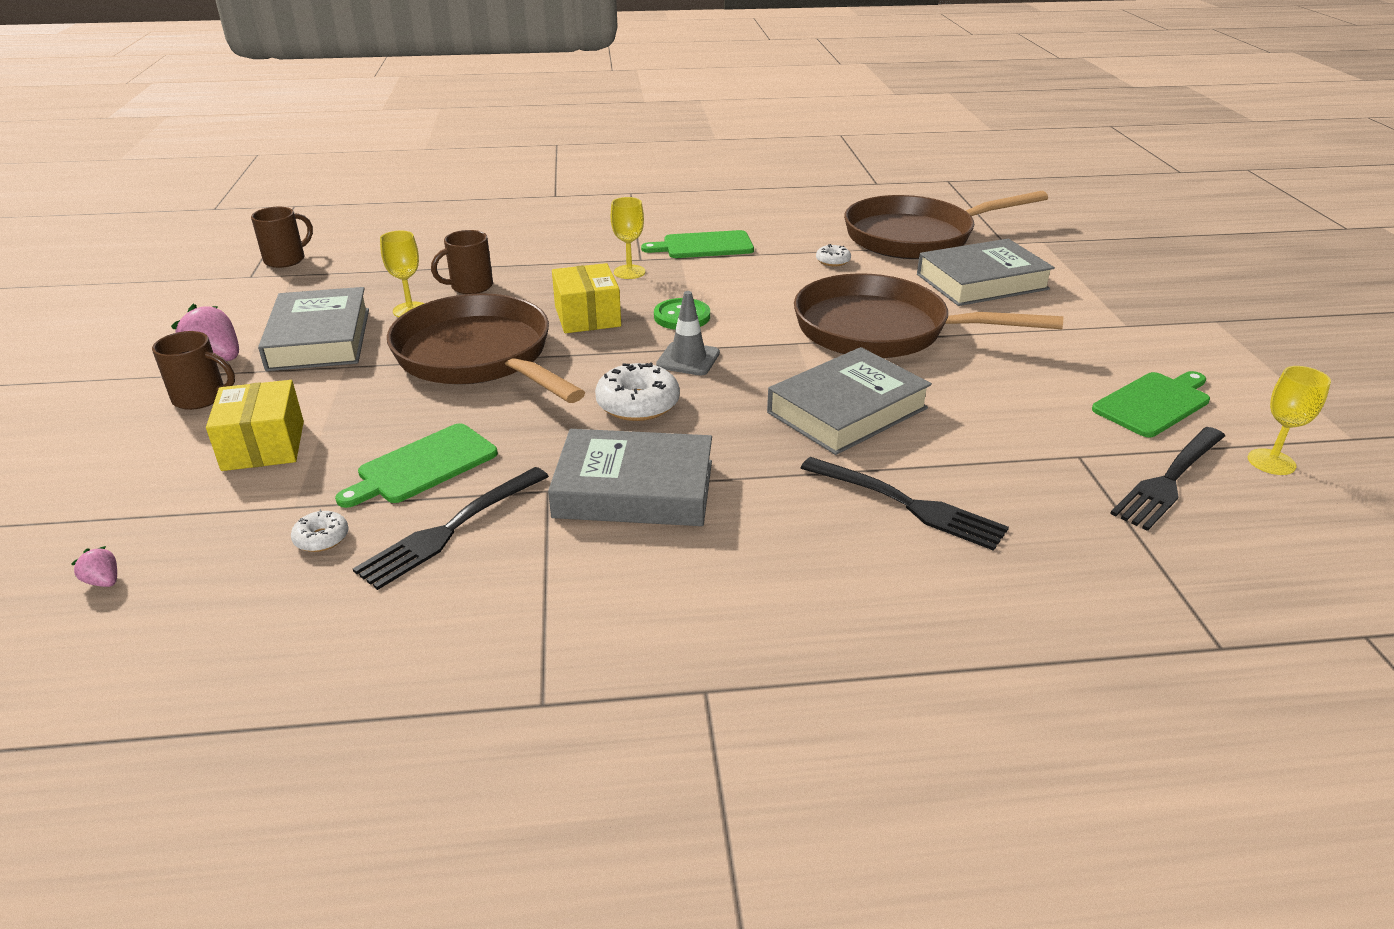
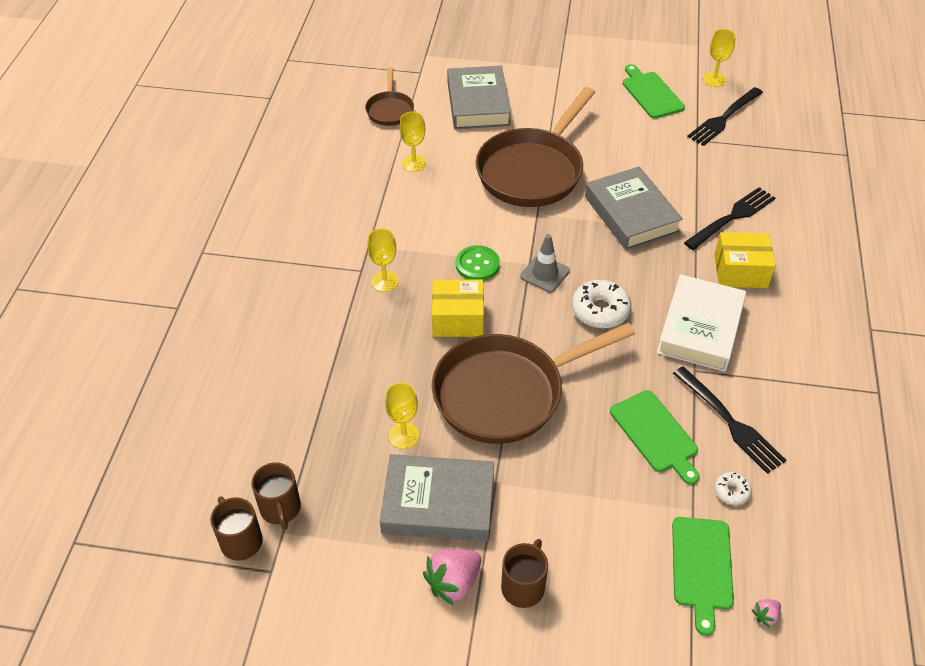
camera: 75 degrees left, 15 degrees up
(263, 445) = (610, 533): yellow box -> yellow box (740, 271)
(470, 286) = (371, 390): brown mug -> brown mug (280, 509)
(634, 489) = (700, 328): grey book -> white book
(704, 246) = (352, 227): green cutting board -> green cutting board (702, 567)
(833, 261) = (414, 163): white donut -> yellow goblet
(916, 237) = (390, 110): brown pan -> brown pan, size x0.49
(1169, 480) = (724, 118): black fork -> black fork turned 75 degrees clockwise

